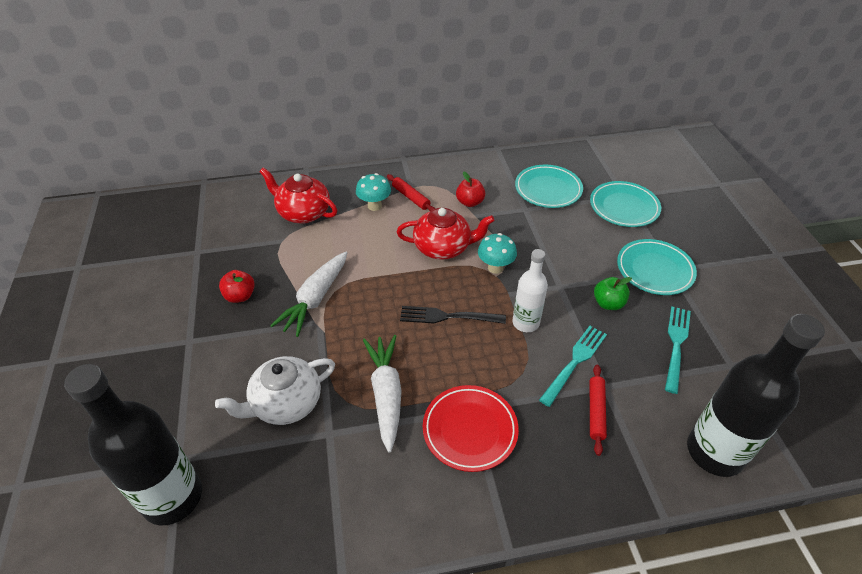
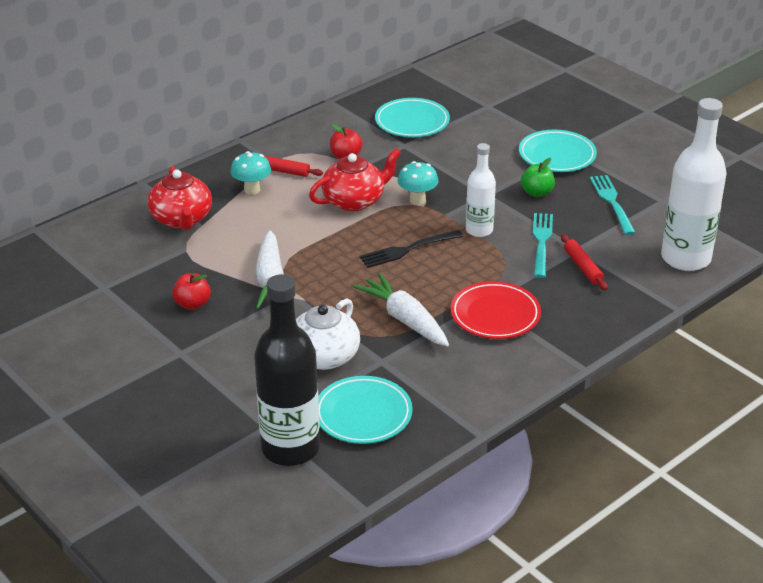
camera: 30 degrees left, 10 degrees down
(303, 213) = (182, 219): red teapot -> red teapot turned 105 degrees counterclockwise
(624, 207) = (494, 115): turquoise plate -> turquoise plate (363, 414)
(715, 452) = (685, 258): black bottle -> white bottle

